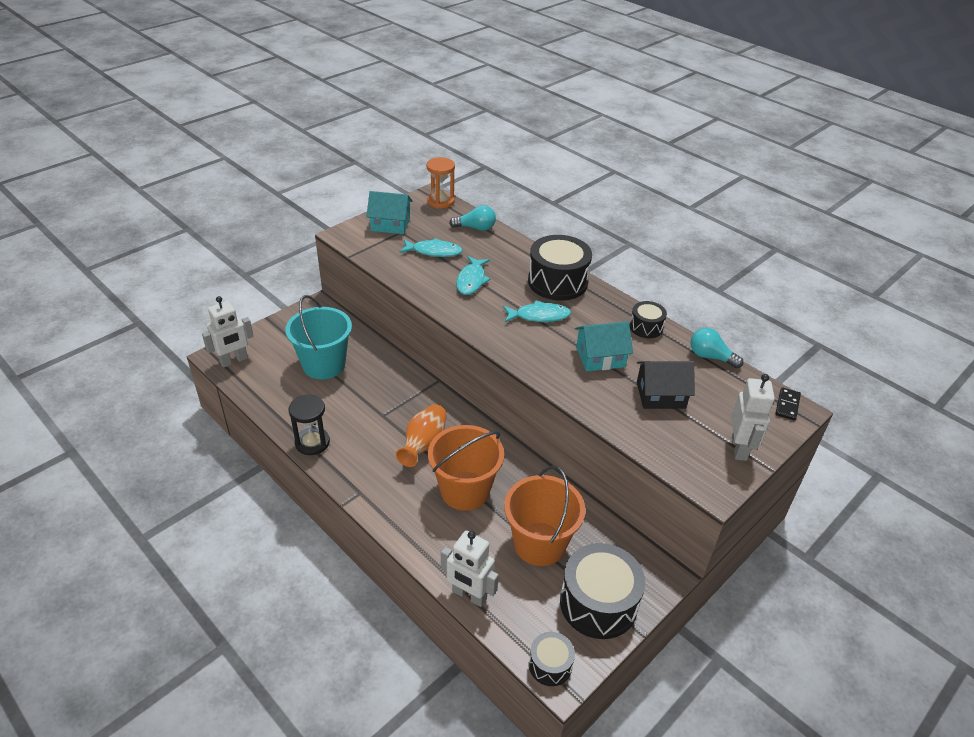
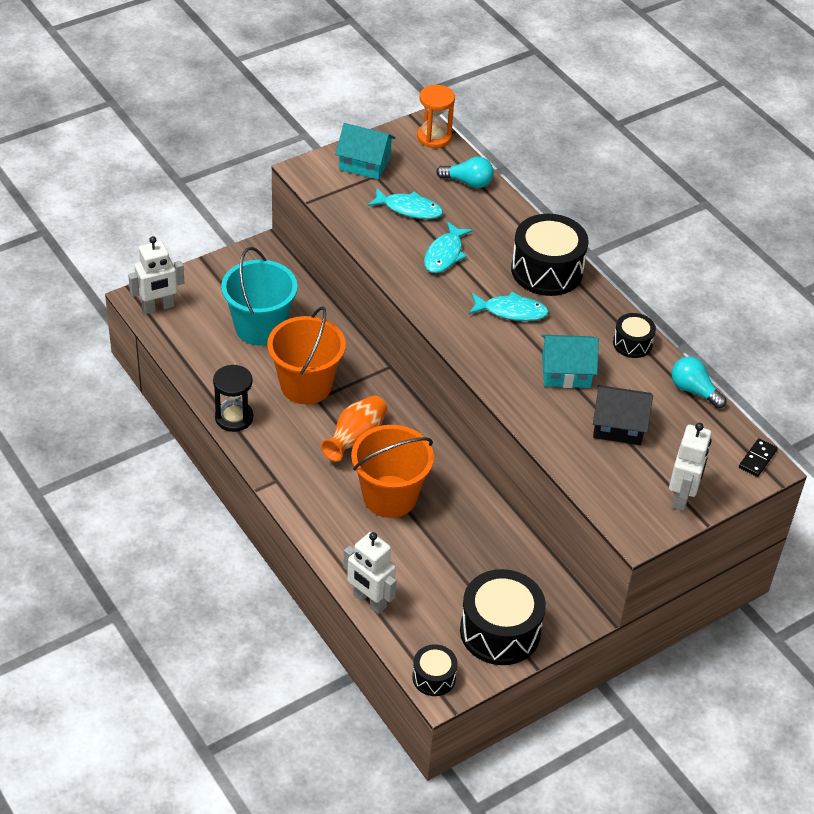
camera: 10 degrees right, 5 degrees up
(539, 544) = (456, 564): orange bucket -> orange bucket (306, 385)

